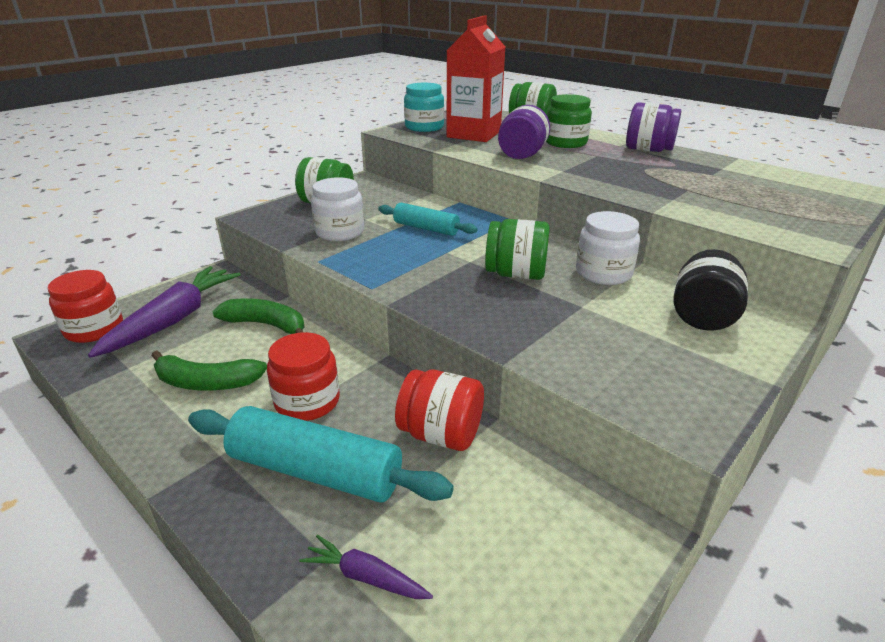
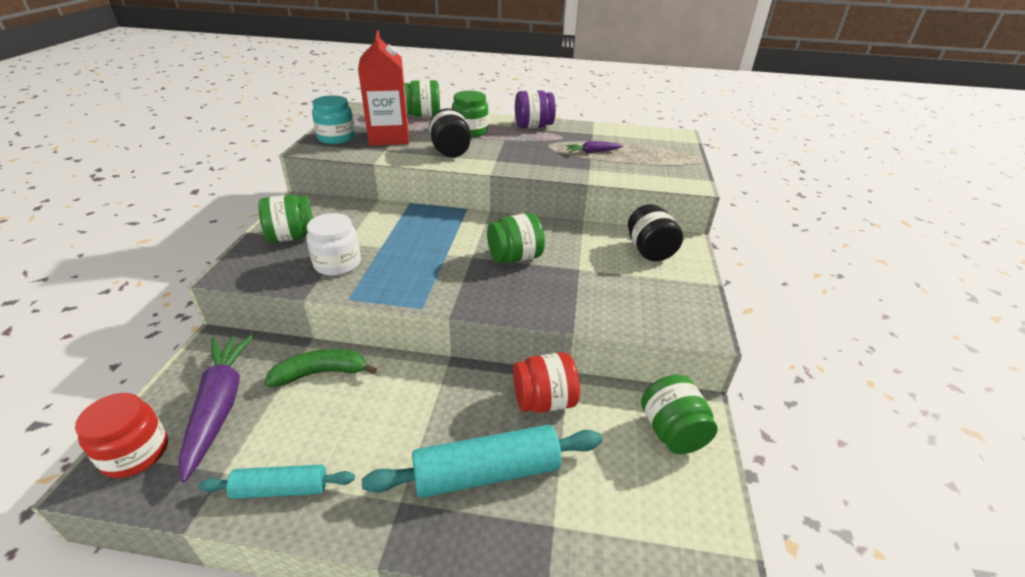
camera: 35 degrees left, 5 degrees up
(206, 383) = (321, 449): green banana -> none
(307, 401) = (426, 423): red jar -> none
(365, 577) = (588, 523): purple carrot -> purple carrot (592, 152)
(426, 228) = (408, 237): turquoise rolling pin -> turquoise rolling pin (281, 489)
(522, 155) = (451, 152): purple jar -> black jar
(567, 540) = (672, 432): none -> green jar
(603, 273) = (568, 237): white jar -> none

